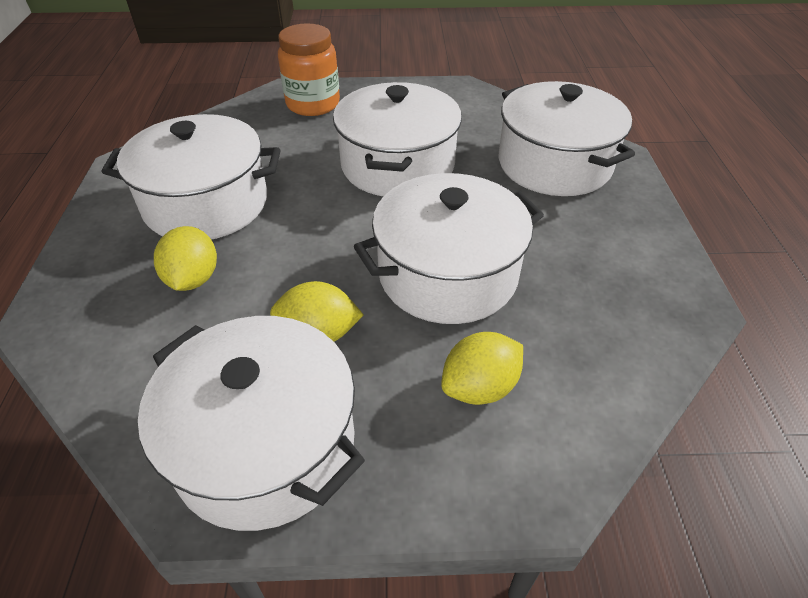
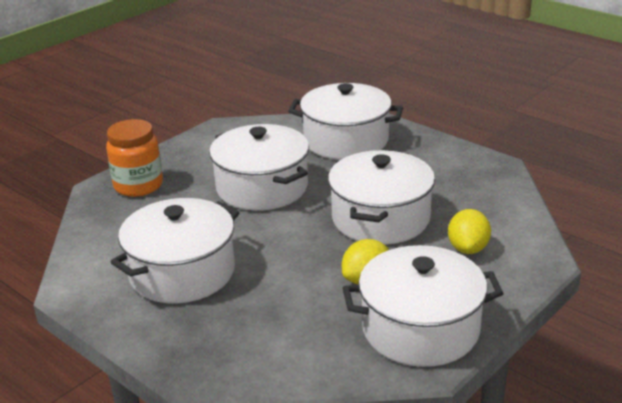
camera: 45 degrees left, 15 degrees down
(193, 279) = (253, 305): yellow lemon -> none

